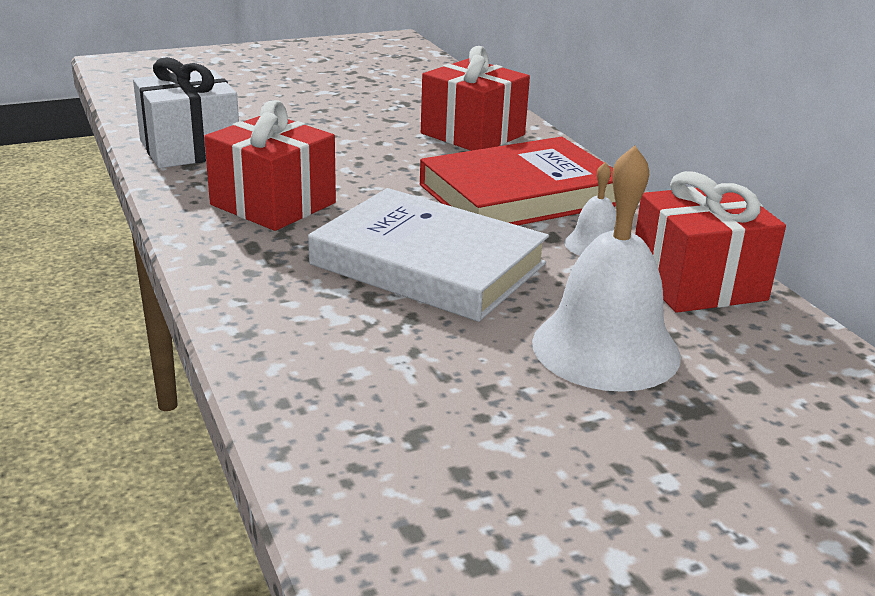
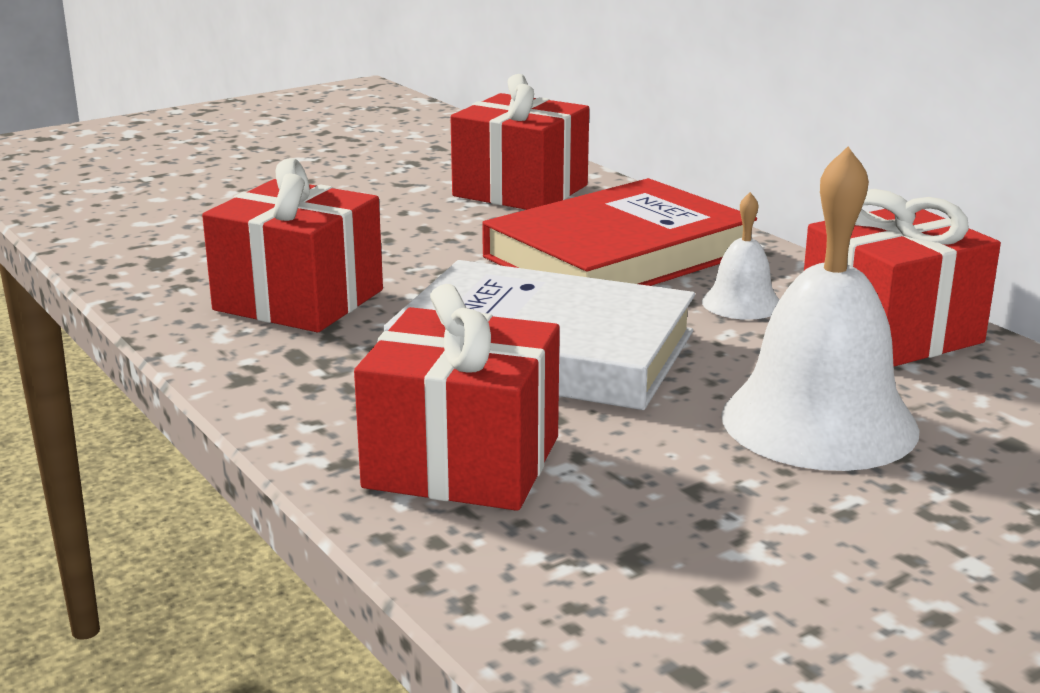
camera: 10 degrees left, 5 degrees down
(190, 149) = (149, 244): white gift -> none
(329, 344) = (462, 462): none -> red gift

